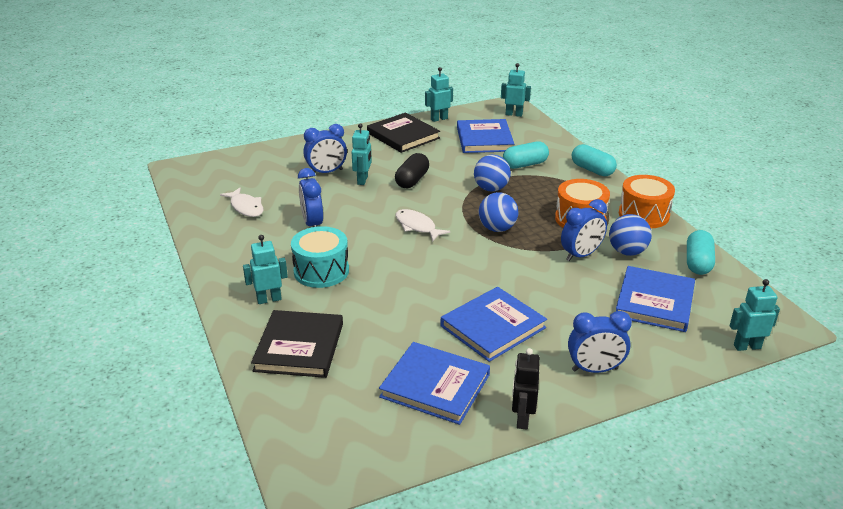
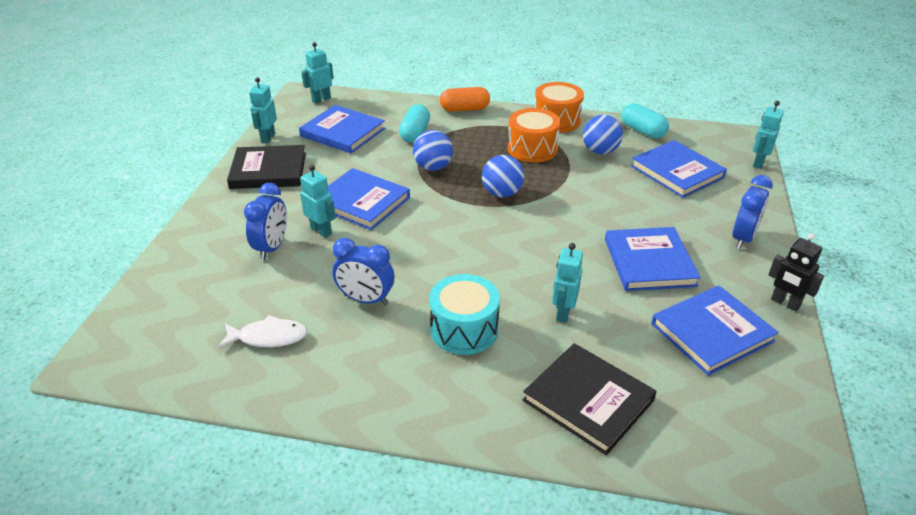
camera: 55 degrees left, 5 degrees up
(269, 299) = (481, 390): turquoise robot -> turquoise robot (563, 313)
(412, 180) = (362, 202): black capsule -> blue book
(417, 226) = (449, 234): white fish -> none
(581, 255) = (584, 173): blue clock -> none
(592, 170) = (464, 109): turquoise capsule -> orange capsule

